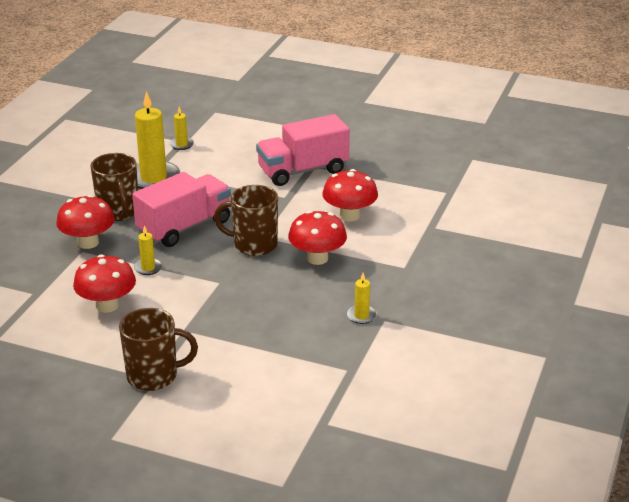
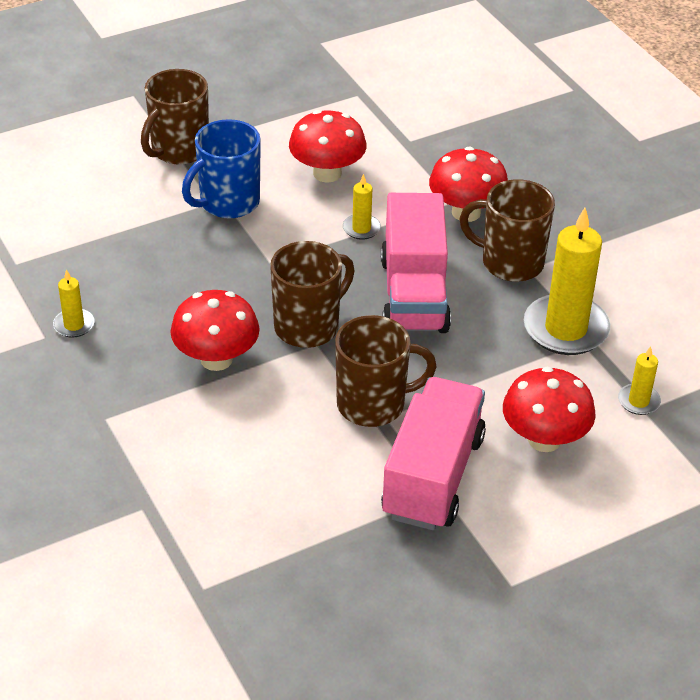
camera: 130 degrees right, 10 degrees up
(184, 325) = (228, 202): none -> blue mug
(281, 203) = (373, 404): none -> brown mug
(349, 215) = (268, 446): red mushroom -> red mushroom (544, 439)

